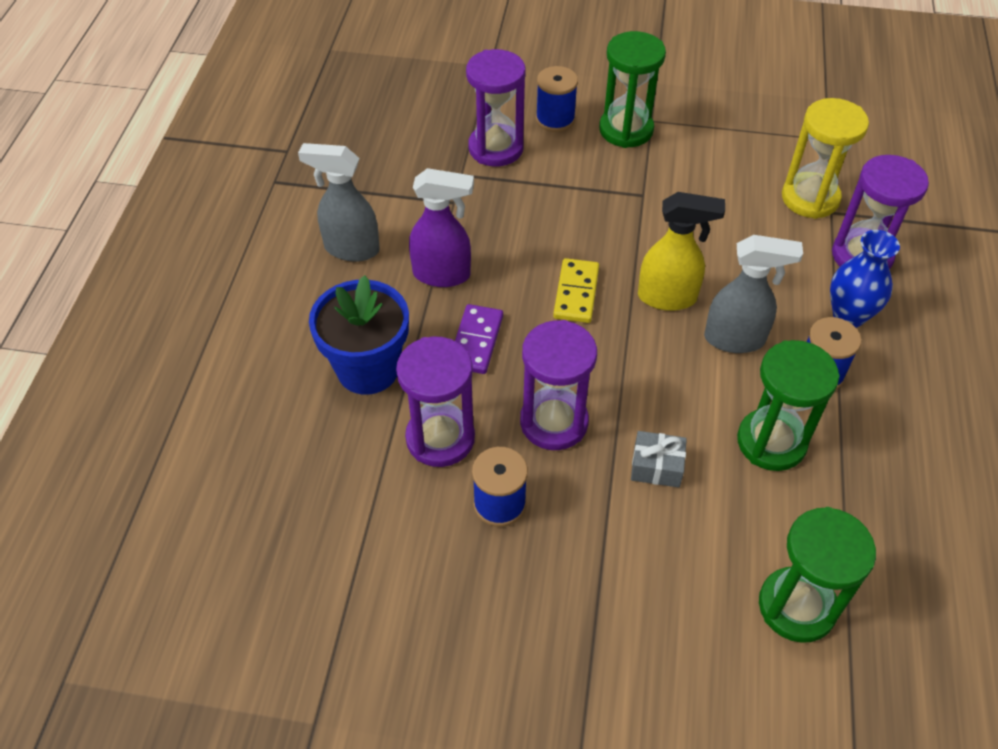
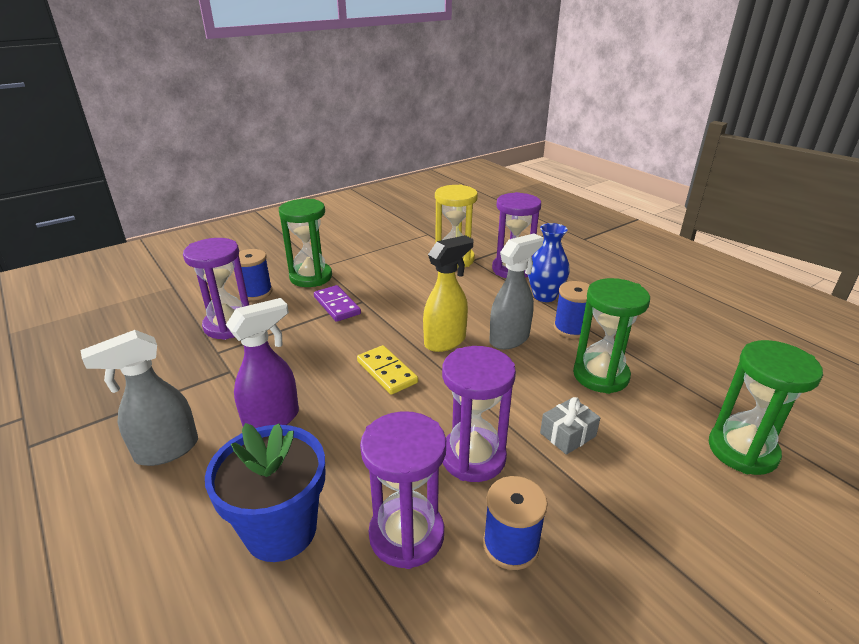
camera: 45 degrees left, 20 degrees down
(476, 341) = (352, 445): purple domino -> purple domino (337, 305)

